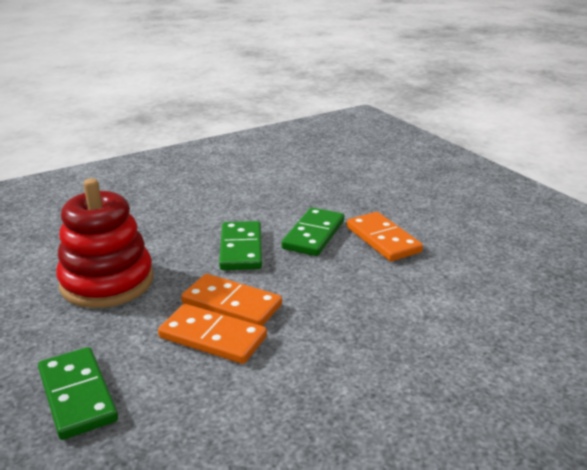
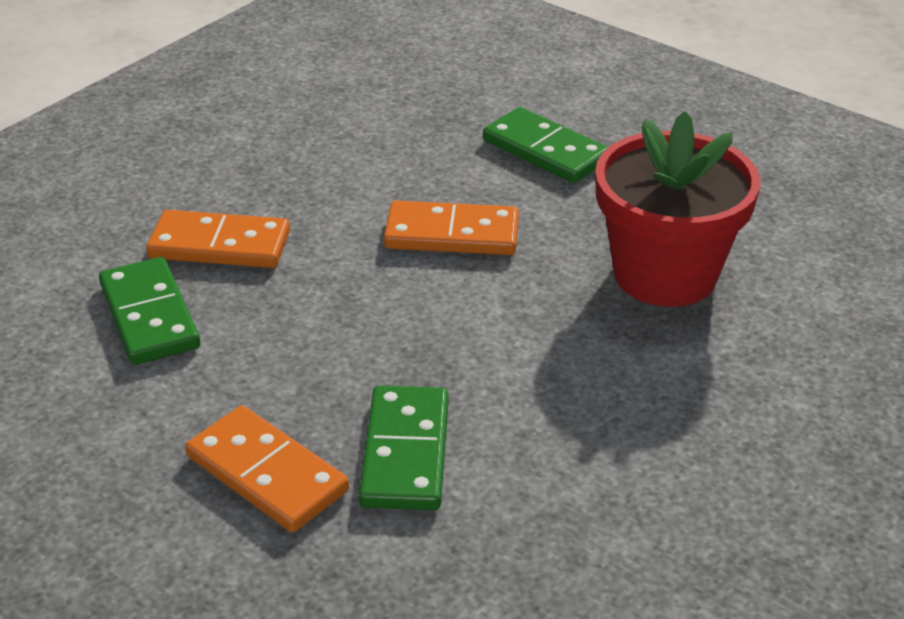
camera: 160 degrees right, 10 degrees up
(107, 282) = (665, 274): red stacking toy -> red flower pot
(231, 304) = (460, 281): orange domino -> orange domino (220, 245)
(241, 249) = (517, 384): green domino -> green domino (150, 316)

